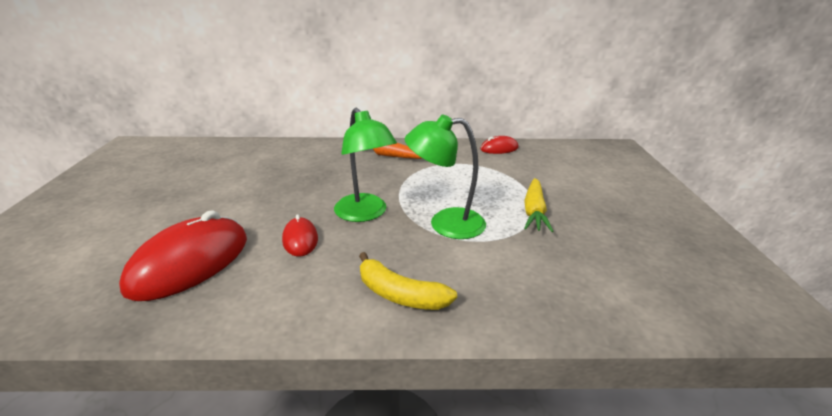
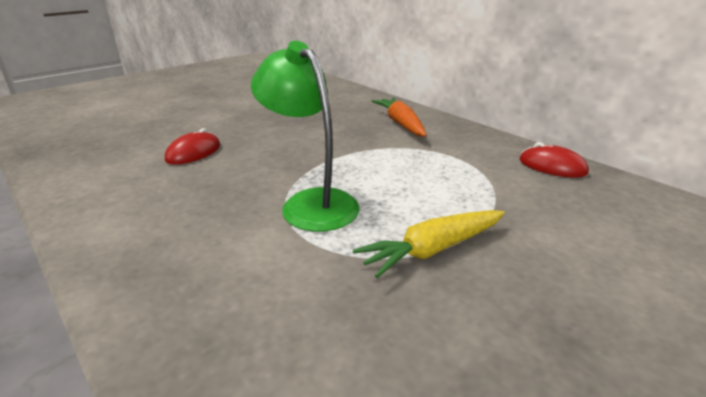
camera: 50 degrees right, 0 degrees up
(190, 263) = (121, 134): red mouse -> none
(365, 214) = (271, 159): green lamp -> none
(400, 294) = (145, 231): yellow banana -> none

